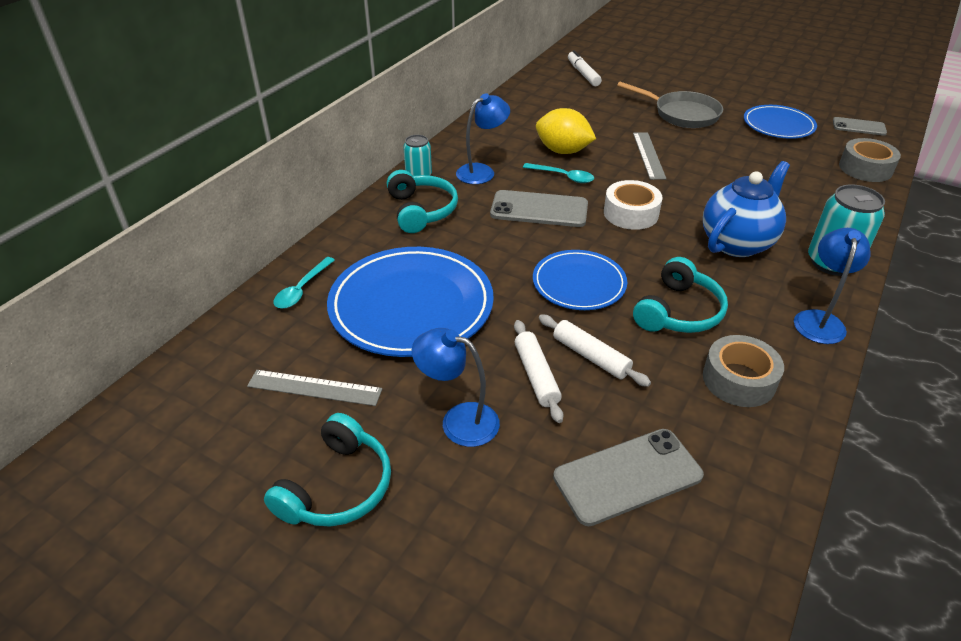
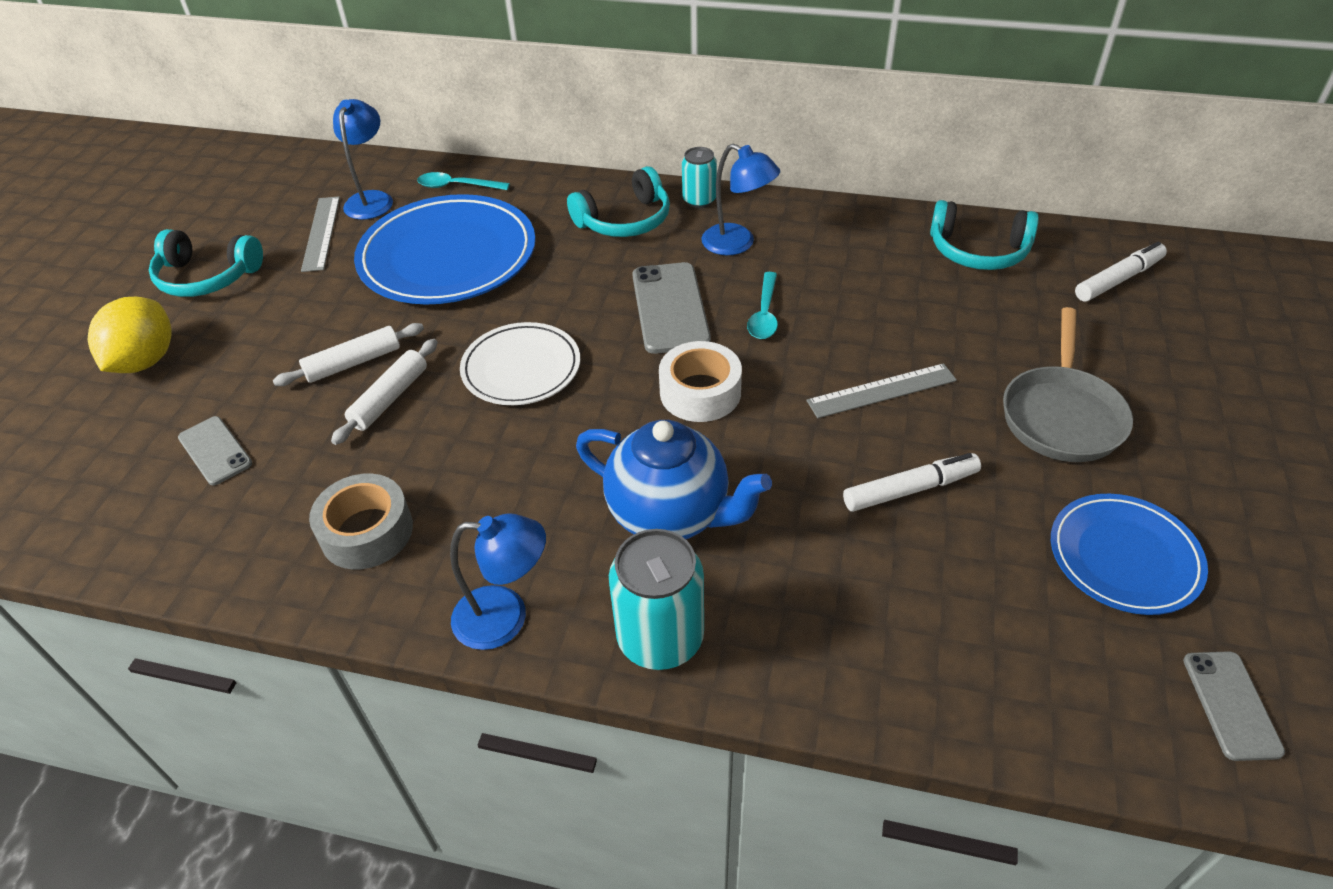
camera: 75 degrees right, 5 degrees up
(458, 420) = (286, 325): blue lamp -> blue lamp (372, 199)
(563, 151) = (836, 302): yellow lemon -> yellow lemon (145, 361)
(579, 283) = (521, 368): blue plate -> white plate
(627, 476) = (215, 451): grey phone -> grey phone, size x0.61
(678, 312) = (488, 464): turquoise headphones -> turquoise headphones (978, 251)
(728, 165) = (909, 489): none -> white marker
(865, 168) = (1031, 707): grey tape -> none

